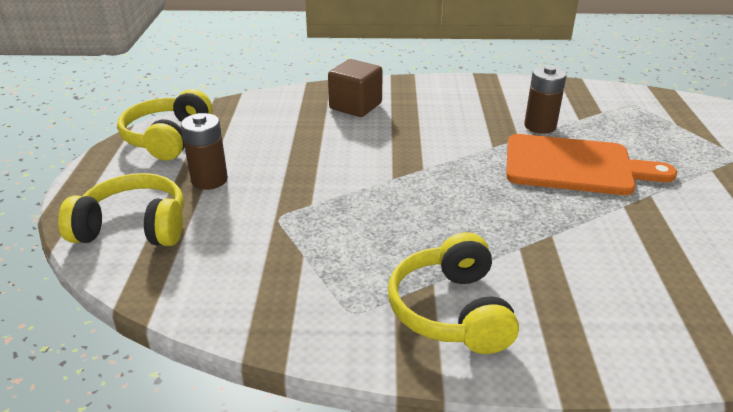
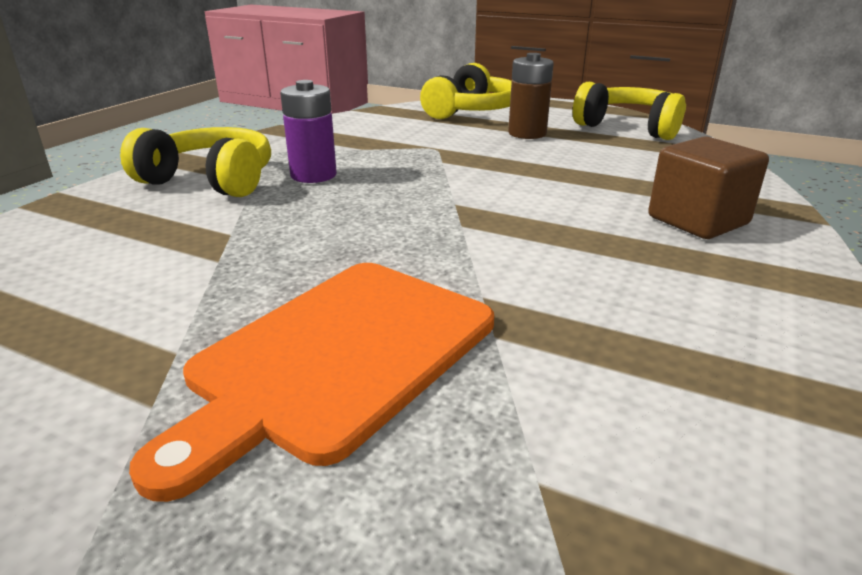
camera: 115 degrees right, 5 degrees down
(393, 256) = (313, 175): none -> purple battery
(540, 126) = (530, 385): brown battery -> none

